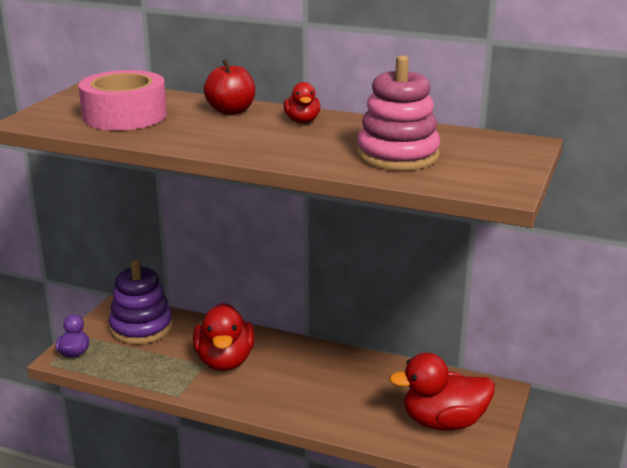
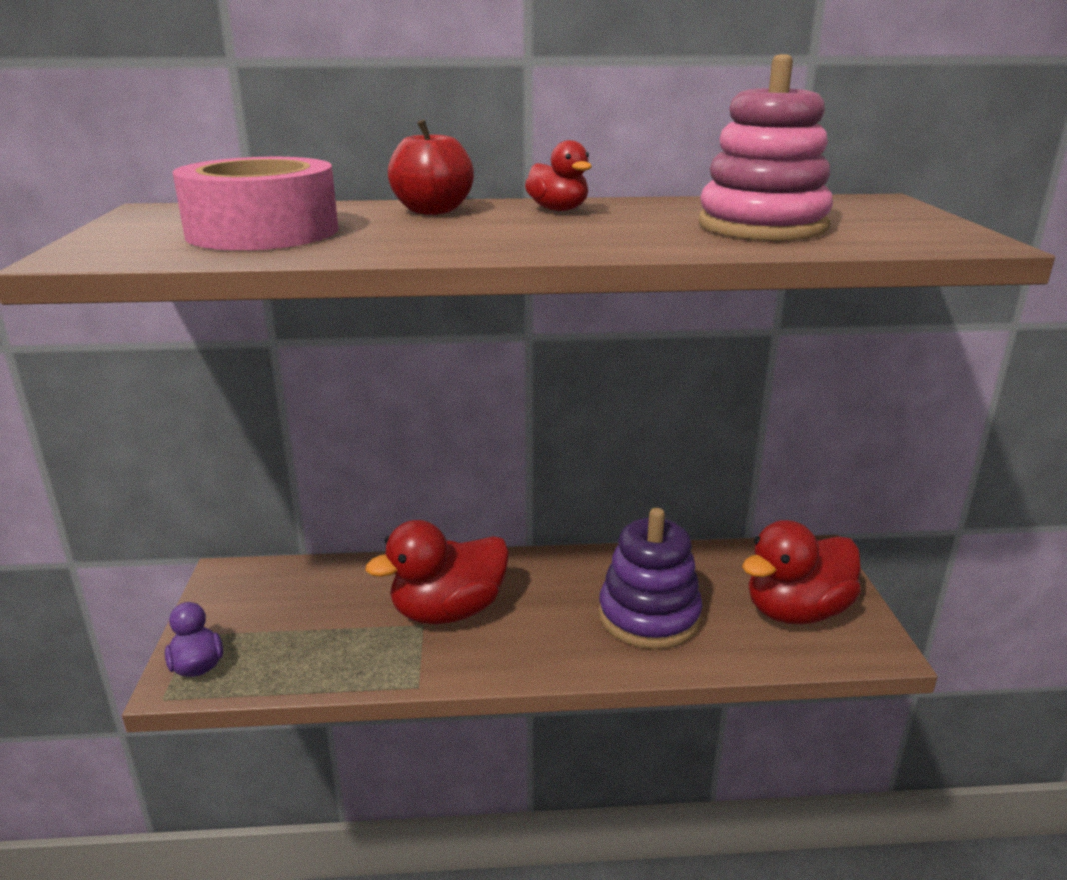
camera: 25 degrees left, 0 degrees up
(141, 327) = (285, 596): purple stacking toy -> purple stacking toy (649, 616)
(225, 361) = (448, 611): red duck -> red duck turned 90 degrees clockwise

